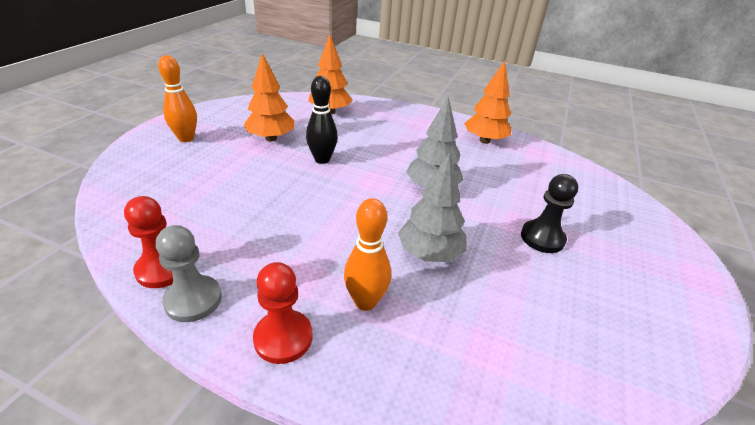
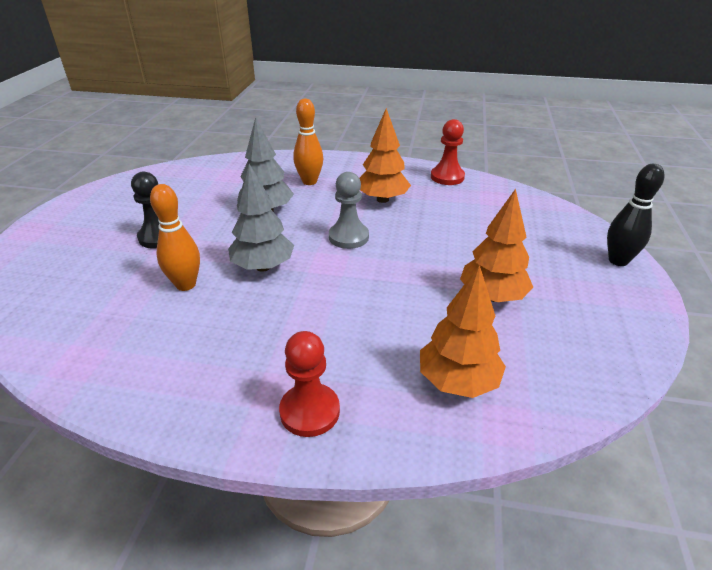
camera: 170 degrees right, 0 degrees up
(186, 138) = (586, 273): orange bowling pin -> orange bowling pin (186, 285)
(193, 300) = (412, 169): grey pawn -> grey pawn (348, 237)
(283, 338) = (350, 164): red pawn -> red pawn (310, 411)
(322, 159) = (404, 277): black bowling pin -> black bowling pin (618, 261)
(484, 141) = (167, 369): orange tree -> orange tree (382, 199)

